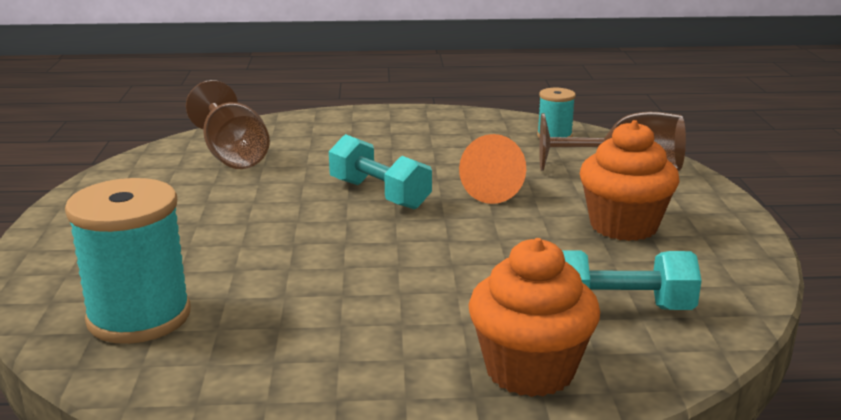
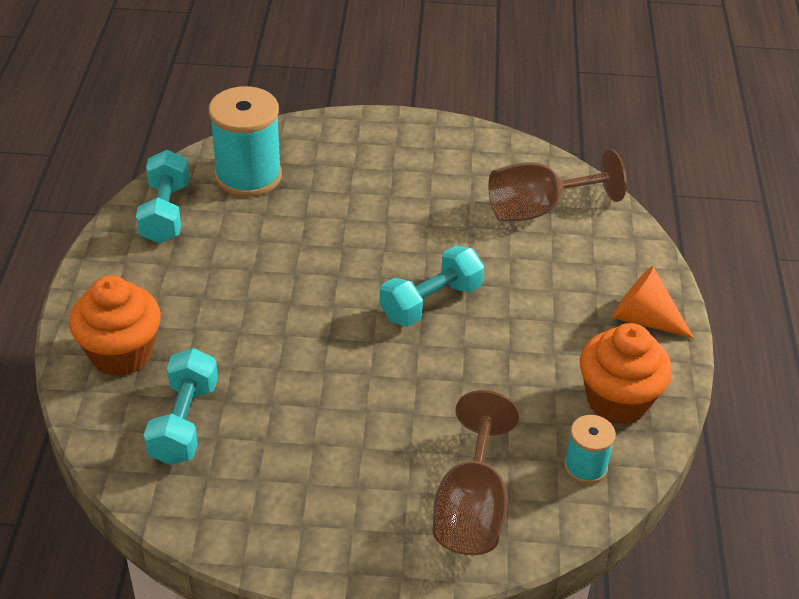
camera: 95 degrees right, 20 degrees up
(219, 377) = (165, 213): none -> turquoise dumbbell
(497, 191) = (428, 386): orange cone -> orange cone (644, 319)
(623, 226) = (330, 466): orange cupcake -> orange cupcake (617, 400)

